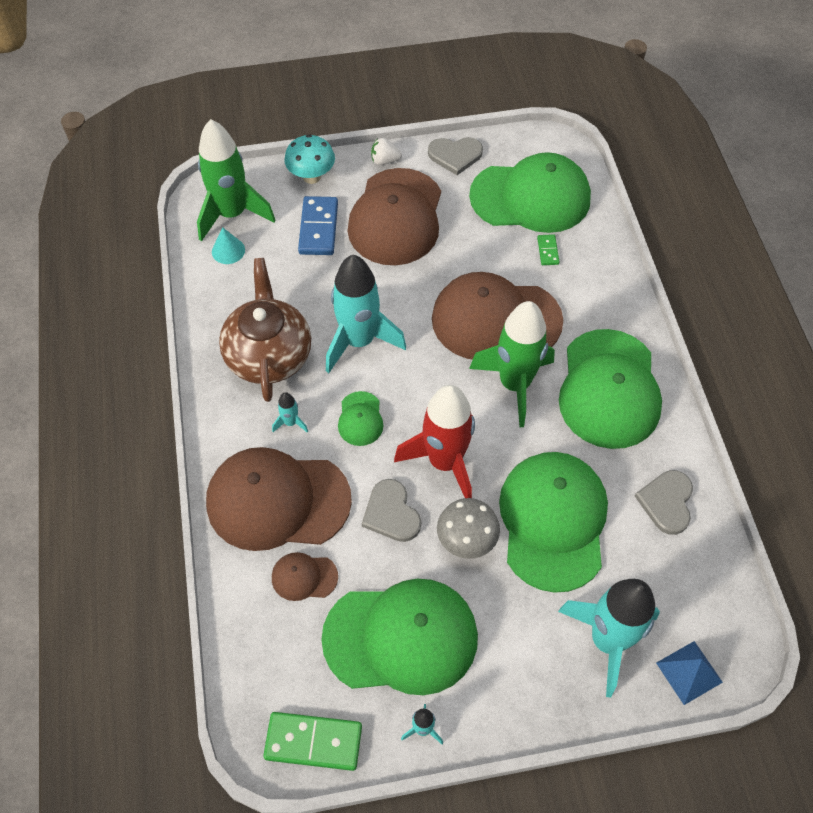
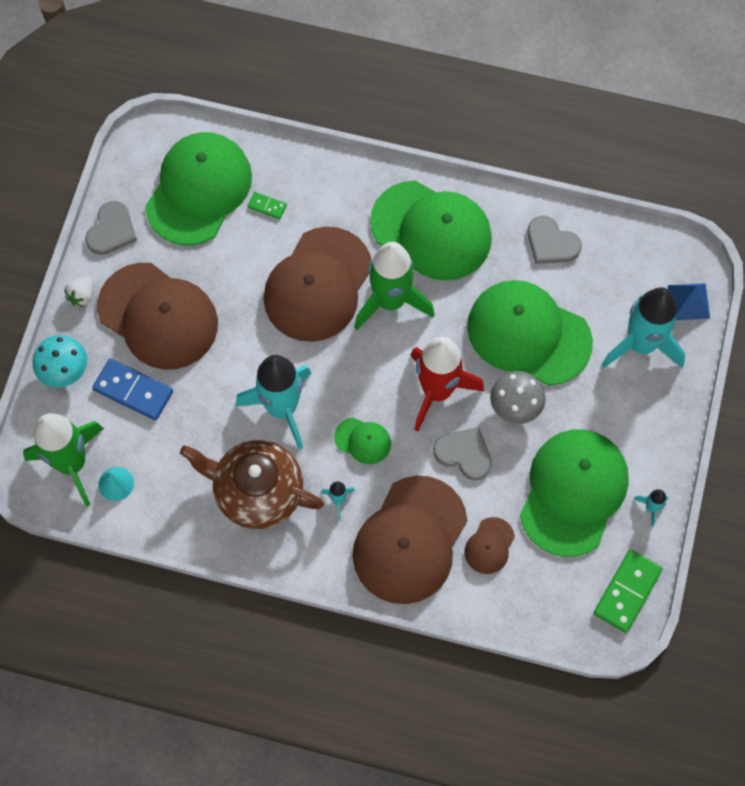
camera: 65 degrees left, 10 degrees up
(391, 513) = (464, 454): grey heart -> grey heart turned 150 degrees counterclockwise

